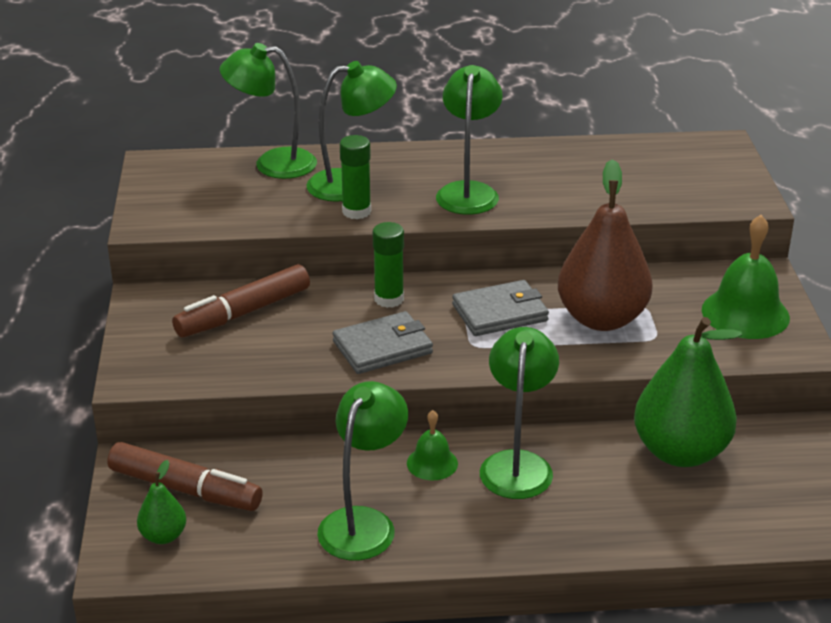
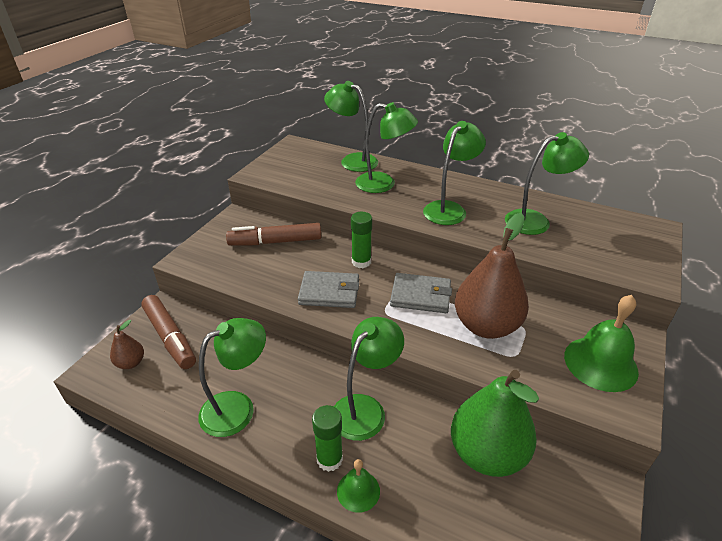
camera: 30 degrees right, 5 degrees up
(163, 536) = (131, 363): green pear -> brown pear
(356, 211) = (371, 201): green glue stick -> green glue stick (329, 459)
(432, 463) = (313, 382): green bell -> green bell (358, 491)
(585, 175) = (535, 221): none -> green lamp

